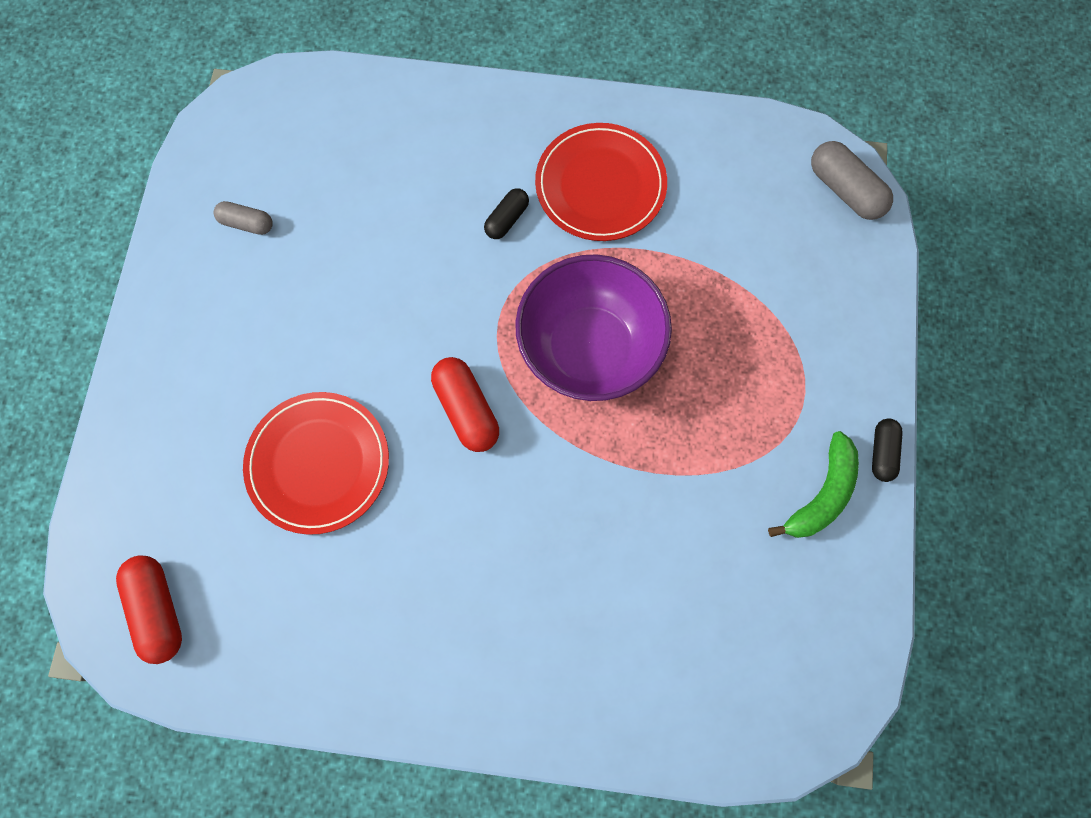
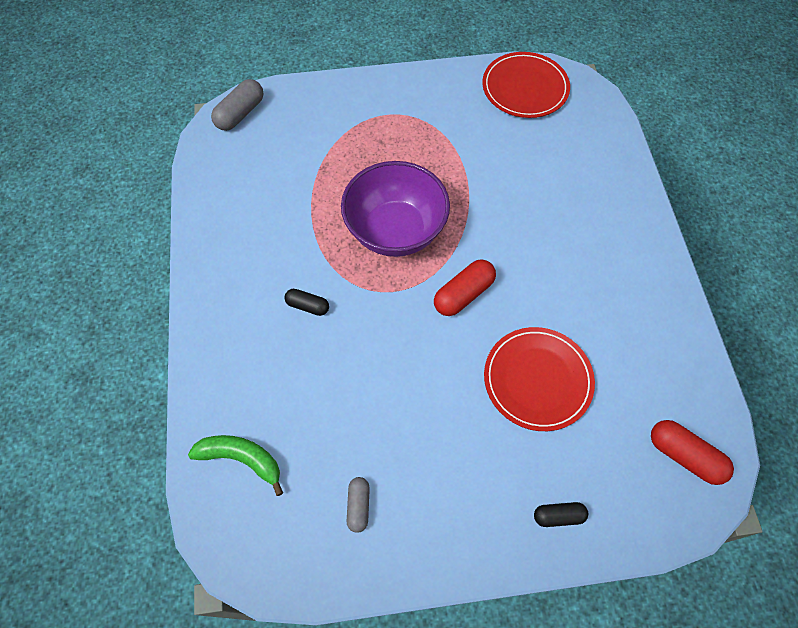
camera: 105 degrees left, 10 degrees down
(158, 610) = (684, 456): red capsule -> red capsule turned 75 degrees clockwise
(600, 185) = (265, 251): red plate -> red plate (525, 88)
(821, 494) = (449, 98): green banana -> green banana (242, 459)
(882, 452) = (414, 74): black capsule -> black capsule (558, 516)

